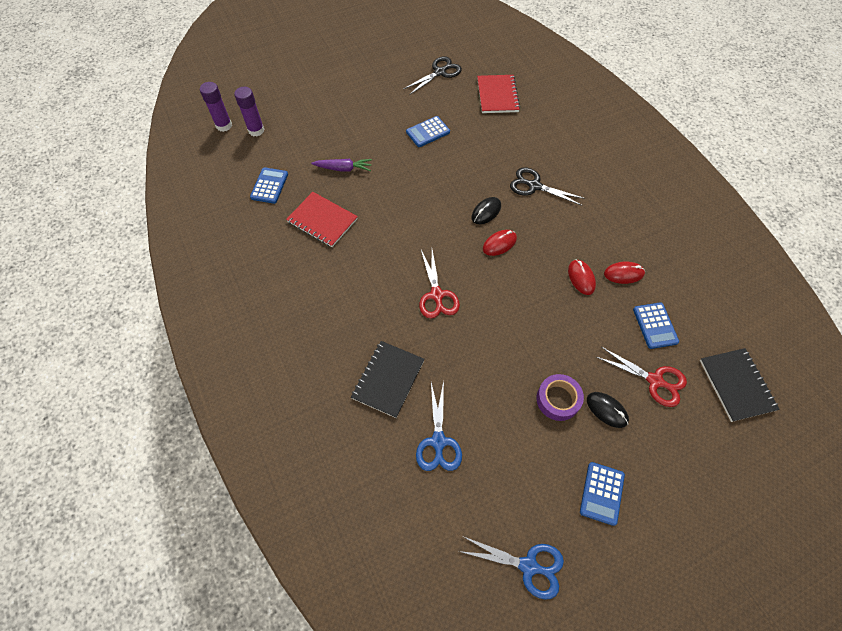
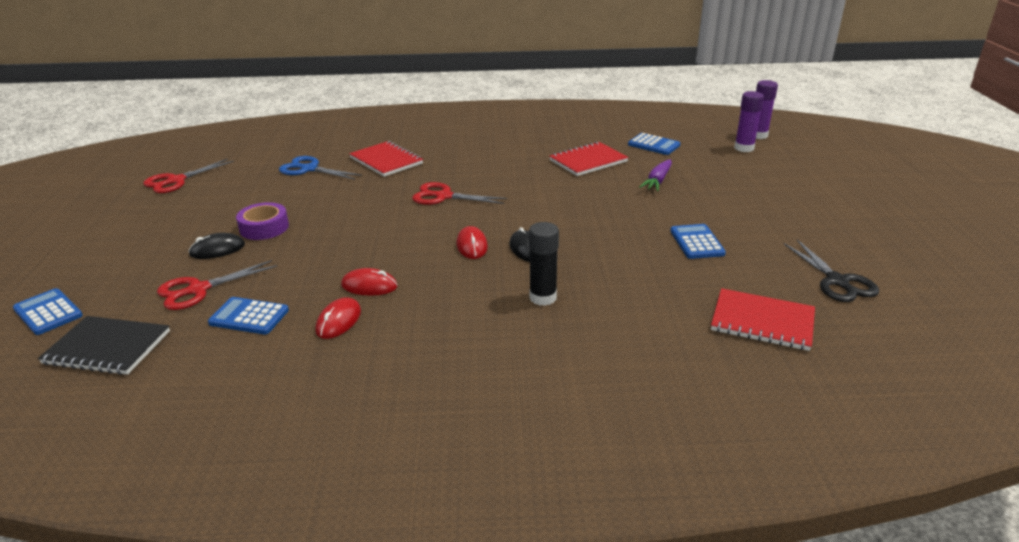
camera: 115 degrees right, 30 degrees down
(388, 379) = (386, 161): black notebook -> red notebook
(528, 566) = (176, 181): blue scissors -> red scissors
(534, 186) = (543, 297): black scissors -> black glue stick
(602, 493) = (165, 223): blue calculator -> blue calculator (48, 312)

